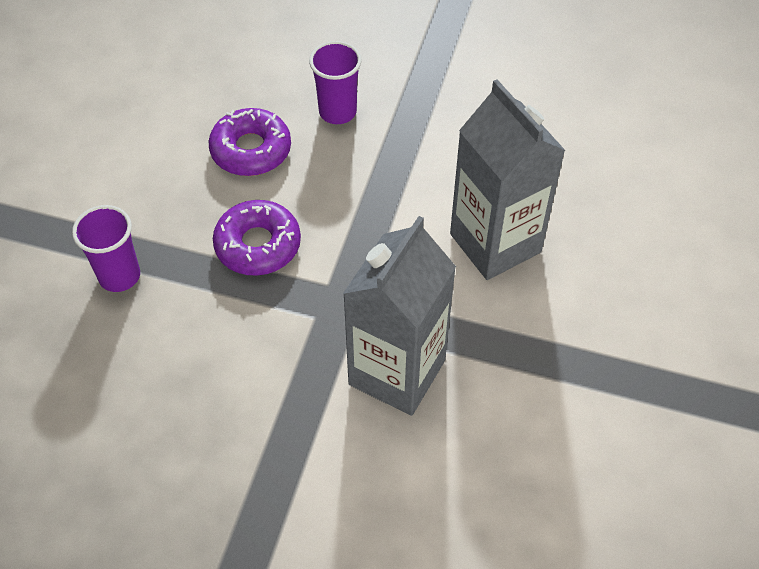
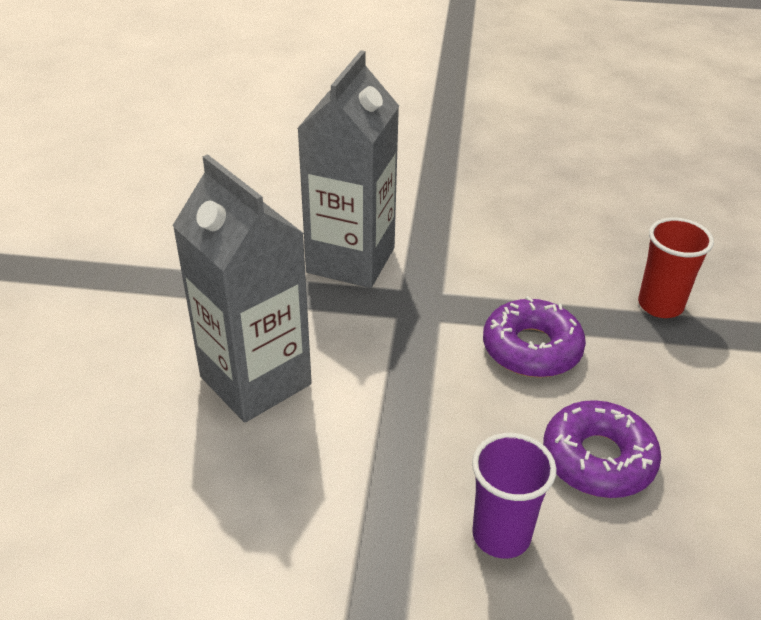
camera: 170 degrees right, 15 degrees down
(119, 276) = (660, 305): purple cup -> red cup

